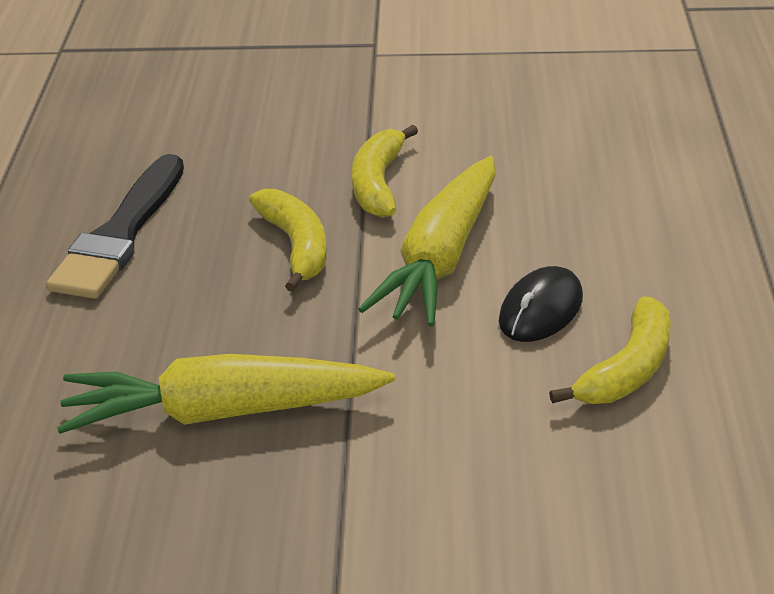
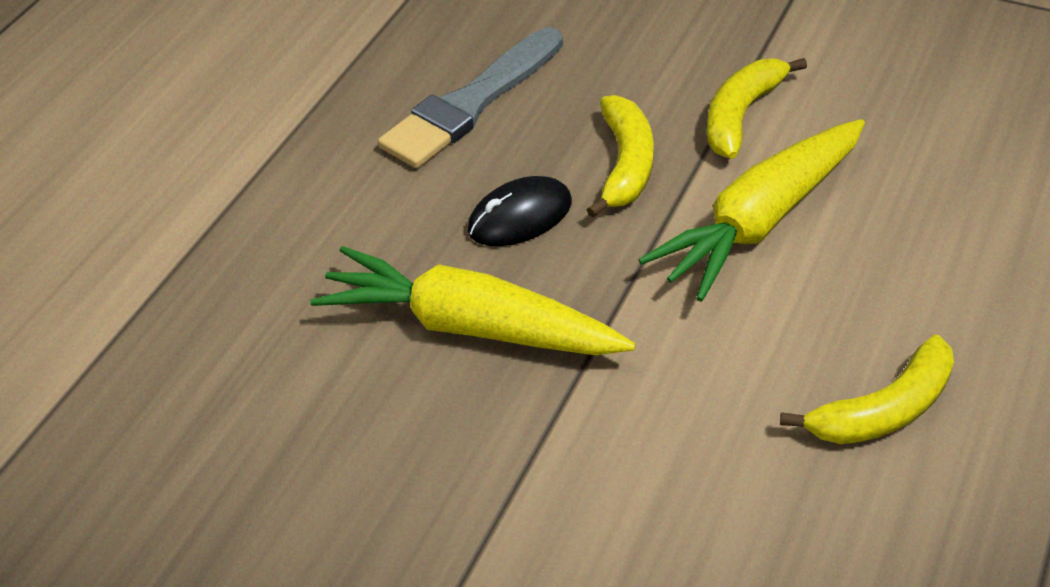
camera: 25 degrees right, 10 degrees up
(120, 234) = (471, 104): black brush -> grey brush
(541, 310) = (830, 312): black mouse -> black mouse (520, 216)

